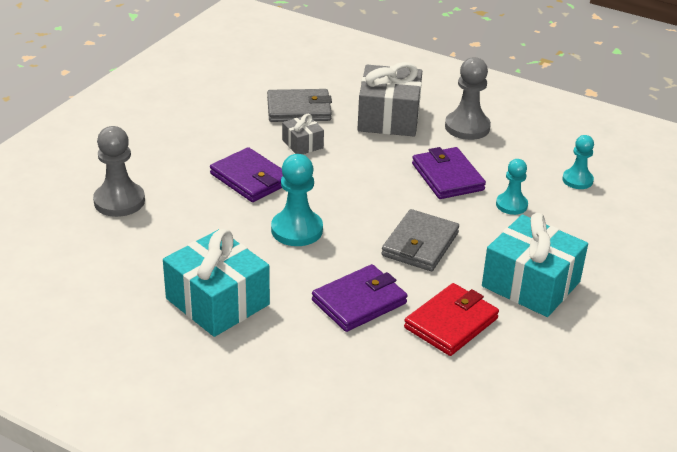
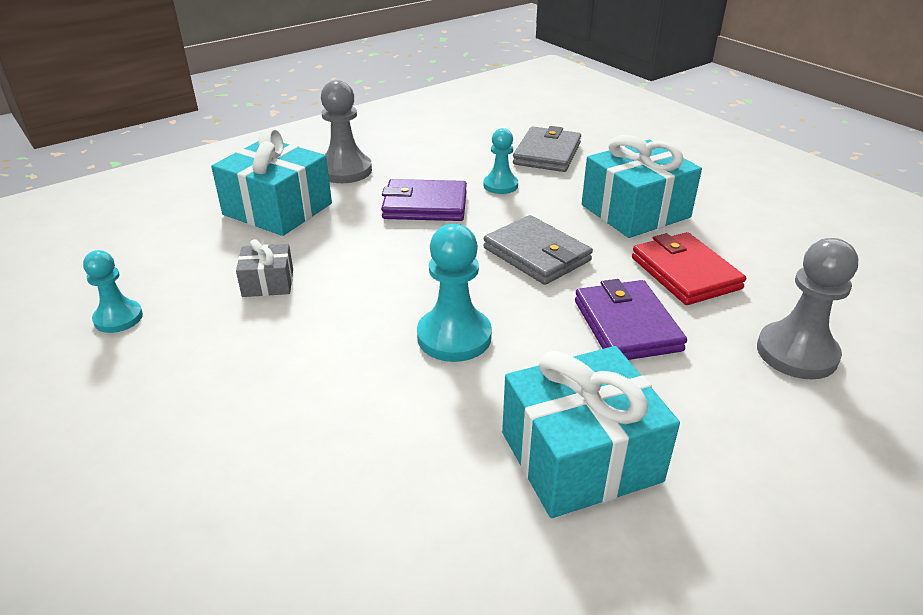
camera: 65 degrees left, 0 degrees up
(119, 201) = (241, 519): grey pawn -> grey pawn (796, 353)
(250, 179) = (306, 348): purple wallet -> none
(299, 109) = (186, 265): grey wallet -> grey wallet (547, 154)
(388, 118) = (277, 209): grey gift -> turquoise gift
(577, 180) = (484, 144): turquoise pawn -> turquoise pawn (118, 318)

